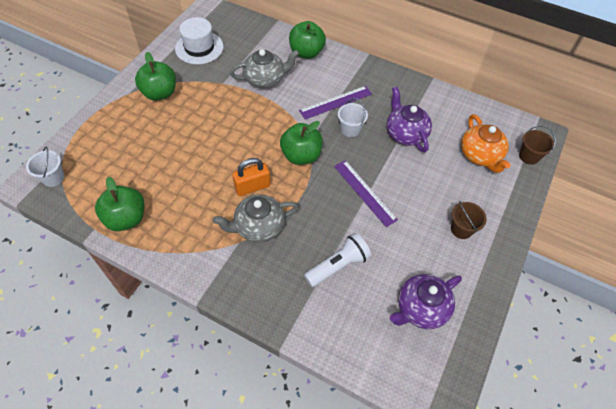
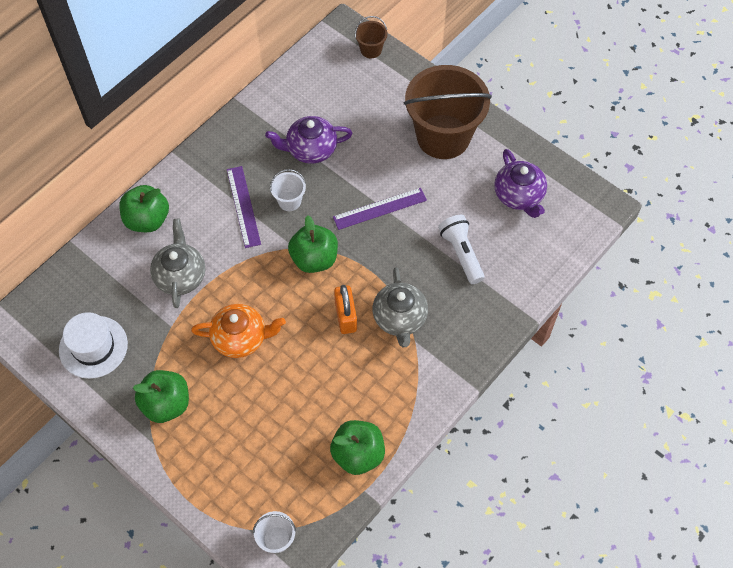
camera: 75 degrees left, 5 degrees up
(461, 229) = (443, 137): brown bucket -> brown bucket, size x2.40
(480, 155) = (359, 91): orange teapot -> orange teapot (241, 338)

